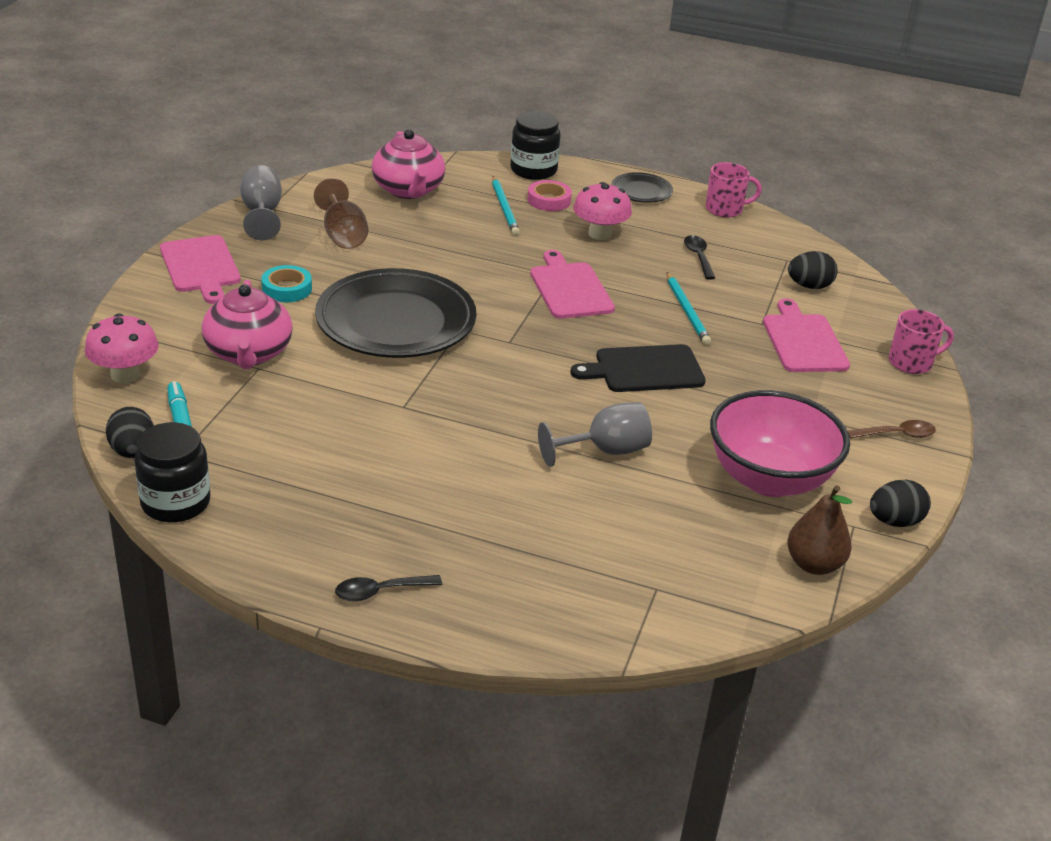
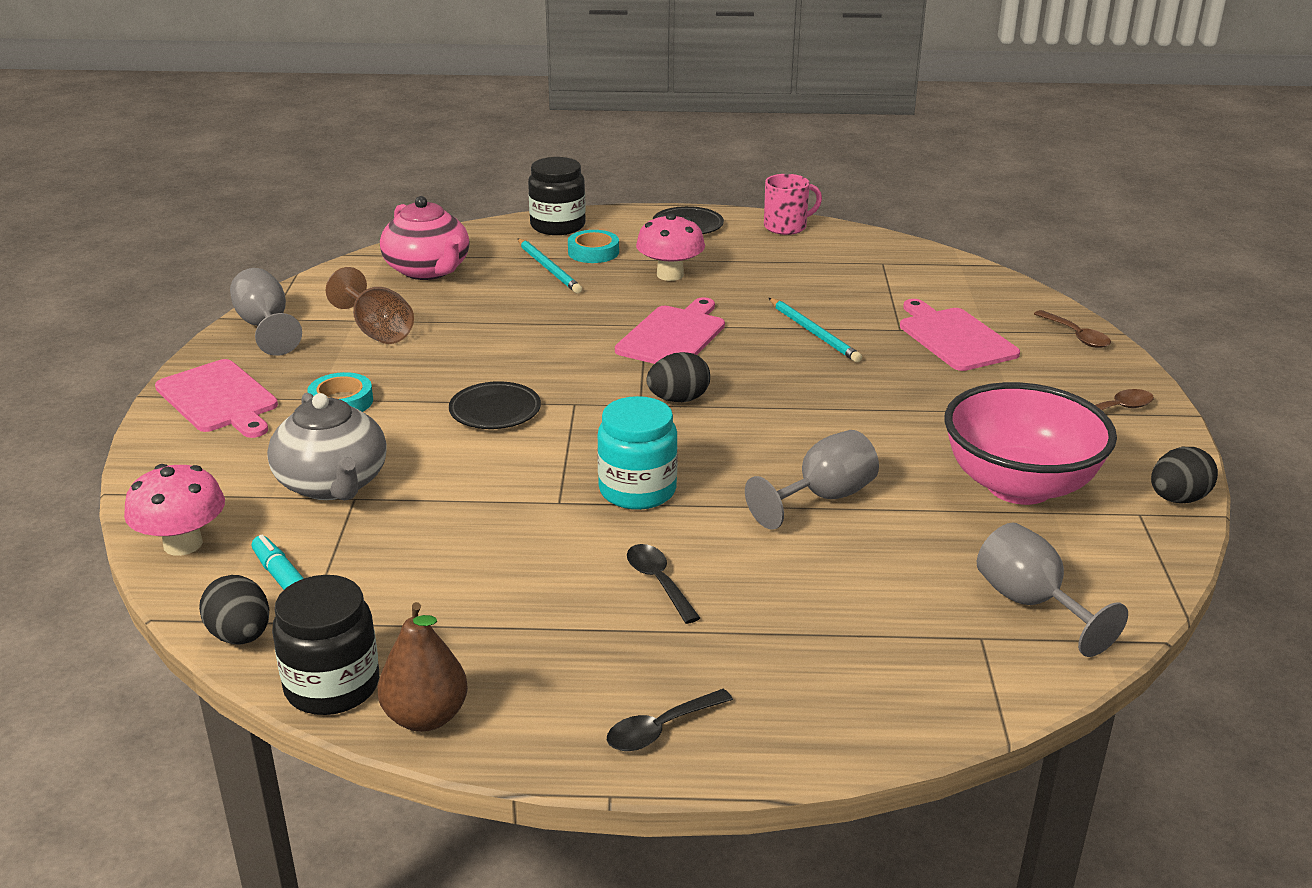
camera: 15 degrees left, 5 degrees down
(248, 353) = (333, 484): pink teapot -> grey teapot
(396, 322) = (495, 411): black plate -> black plate, size x0.46
(467, 411) = (637, 490): none -> turquoise jar
(549, 200) = (593, 252): pink tape -> turquoise tape
(570, 289) = (673, 336): pink cutting board -> pink cutting board turned 60 degrees clockwise
(644, 369) = (809, 401): black cutting board -> none
(698, 257) = (790, 277): black spoon -> black spoon (658, 582)
(713, 574) = (1031, 604): none -> grey goblet
(809, 286) = (922, 283): black egg -> black egg (678, 399)
(814, 564) = (1129, 566): brown pear -> brown pear (425, 717)
(911, 362) = (1076, 336): pink mug -> brown spoon

